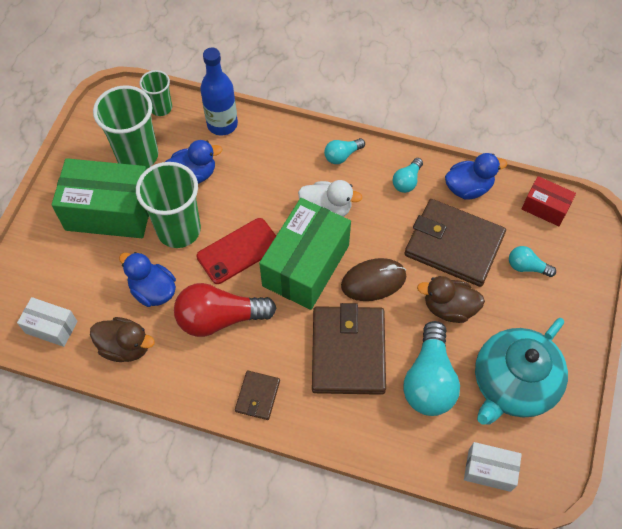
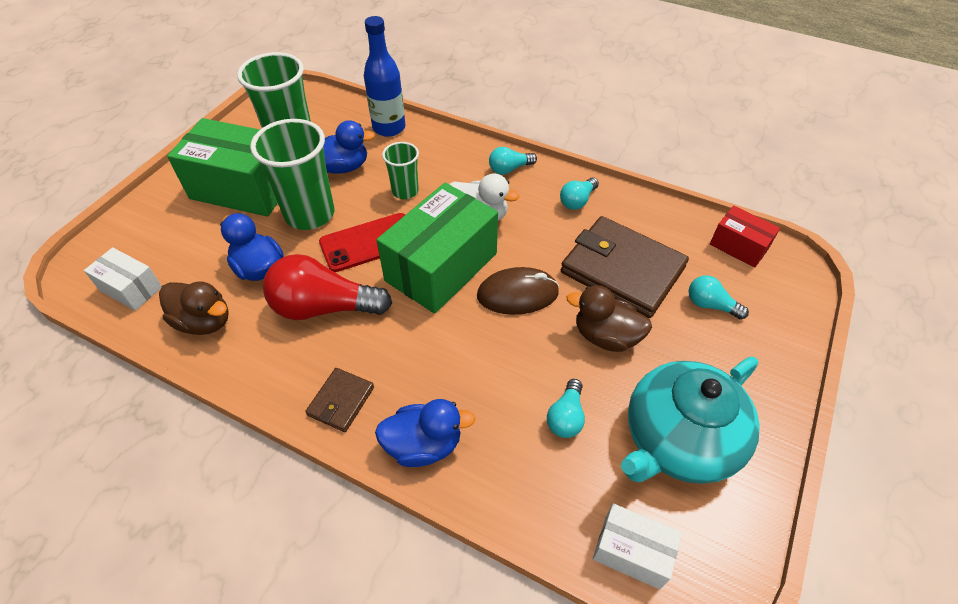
camera: 10 degrees right, 10 degrees down
(161, 108) = (331, 108): green cup -> green cup (405, 191)
(348, 352) = (468, 367): brown wallet -> none
(429, 380) = (566, 417): turquoise light bulb -> turquoise light bulb, size x0.51
(468, 188) = (648, 216): blue duck -> blue duck (423, 445)

